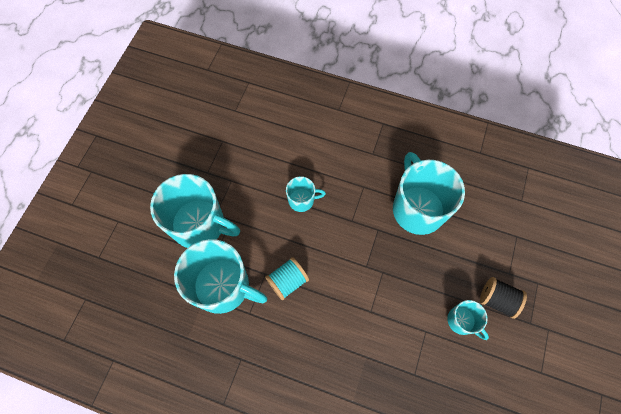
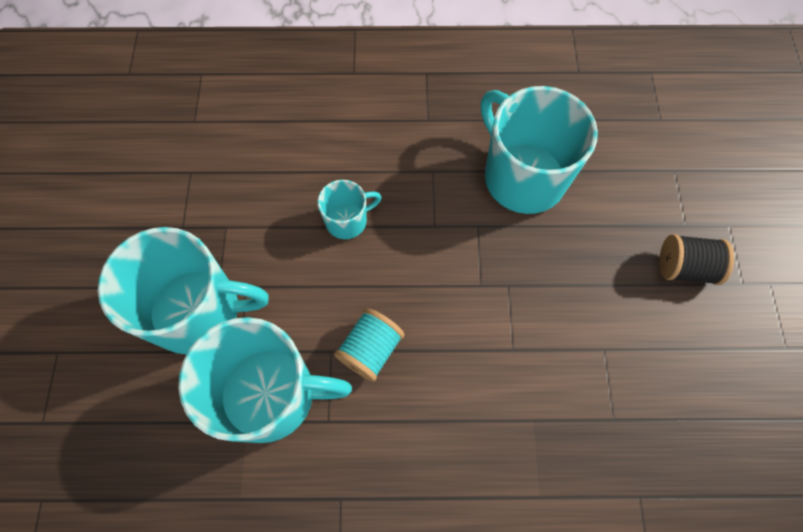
camera: 20 degrees left, 0 degrees up
(461, 321) = (649, 315): turquoise mug -> none

